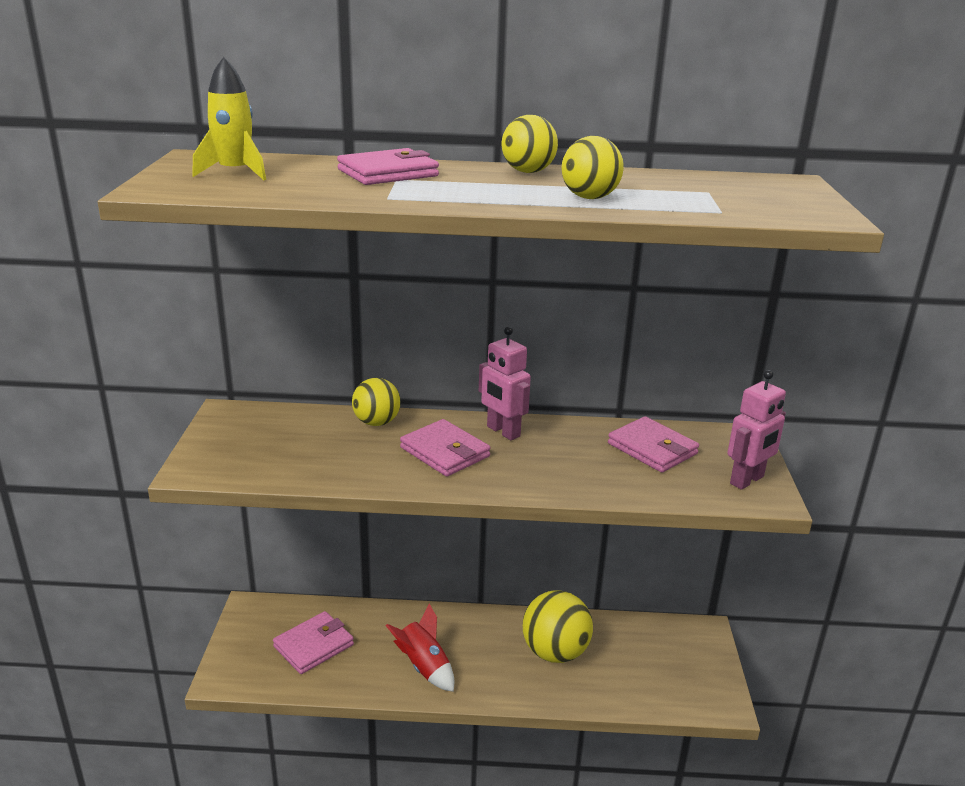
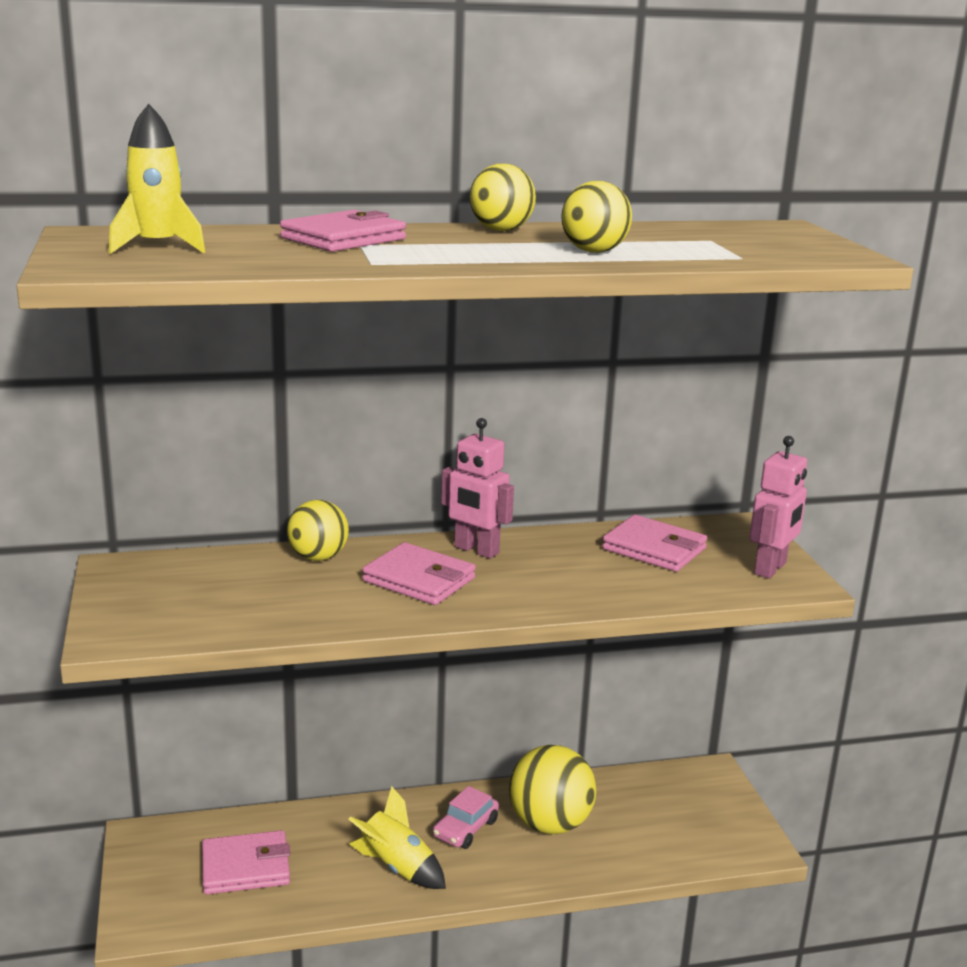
camera: 15 degrees left, 5 degrees down
(314, 646) = (246, 867): pink wallet -> pink wallet turned 45 degrees clockwise
(424, 667) = (397, 867): red rocket -> yellow rocket
(487, 644) = (465, 829): none -> pink car

